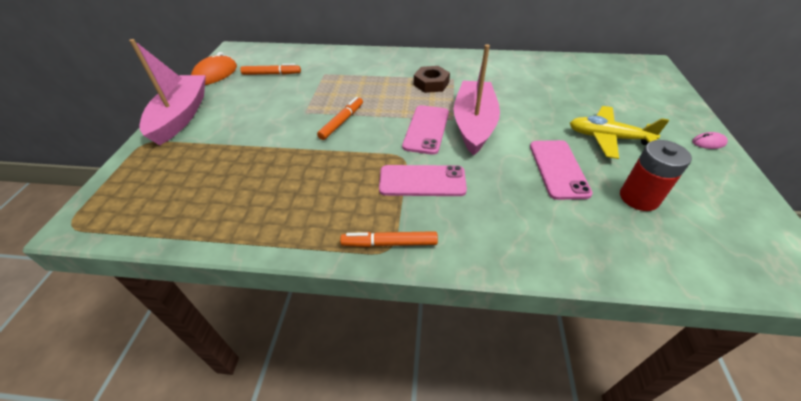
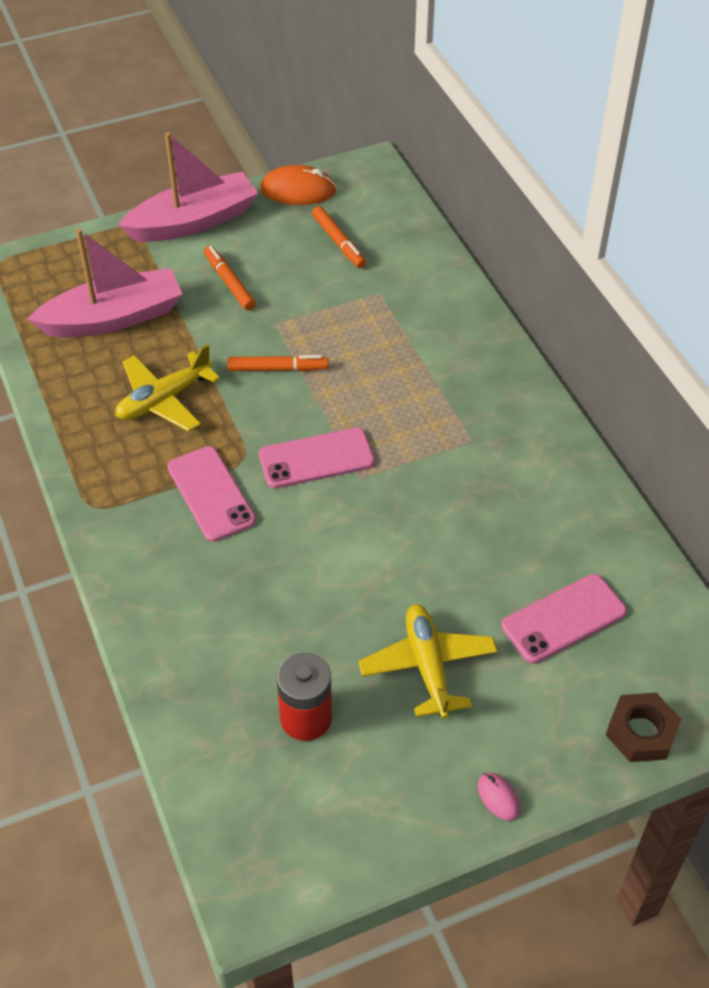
camera: 60 degrees right, 5 degrees up
(318, 177) = (164, 399): none -> yellow plane
(389, 243) = (101, 504): orange marker -> orange marker (229, 282)
(431, 83) = (437, 420): brown nut -> brown nut (641, 732)
(473, 124) = (362, 504): pink boat -> pink boat (113, 318)
(558, 169) = (316, 622): pink phone -> pink phone (563, 619)

